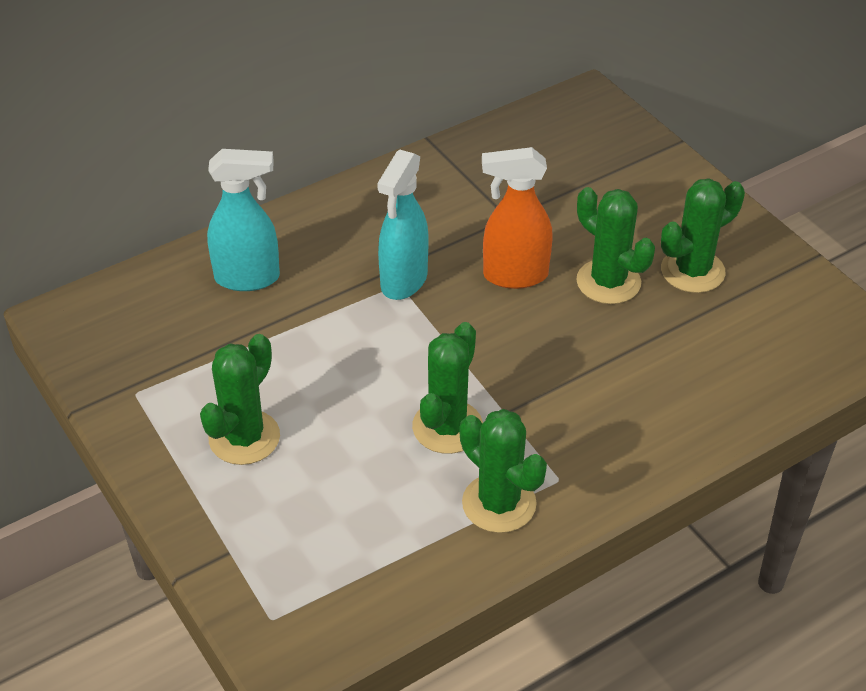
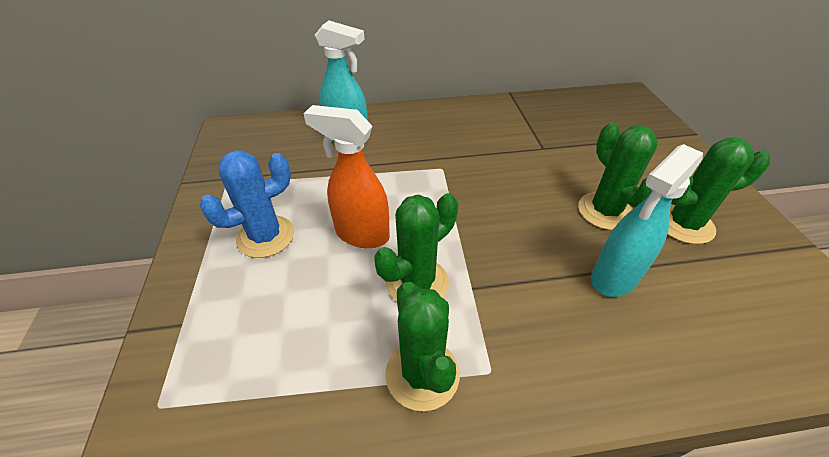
camera: 25 degrees right, 0 degrees up
(244, 438) = (266, 236): green cactus -> blue cactus
(403, 281) = (447, 167): turquoise spray bottle -> turquoise spray bottle (614, 277)
(514, 275) = (530, 185): orange spray bottle -> orange spray bottle (361, 234)

